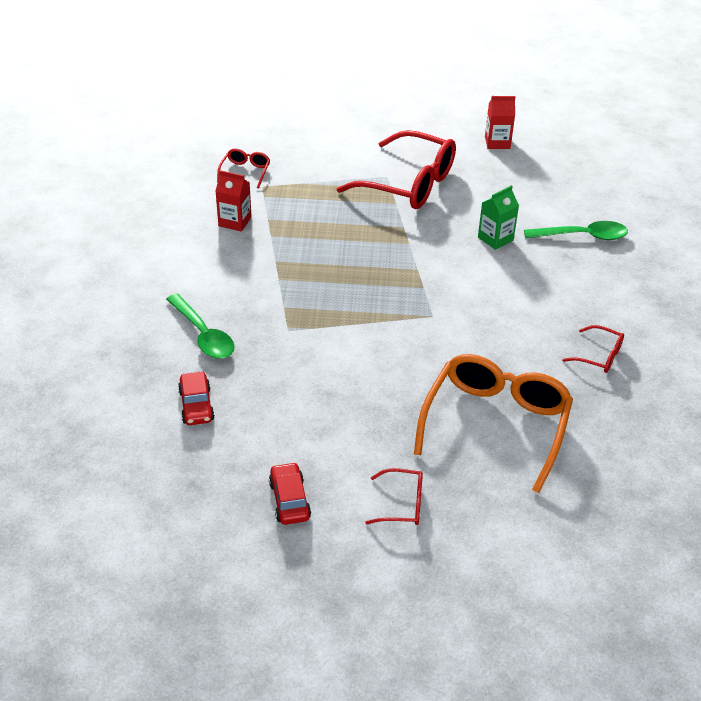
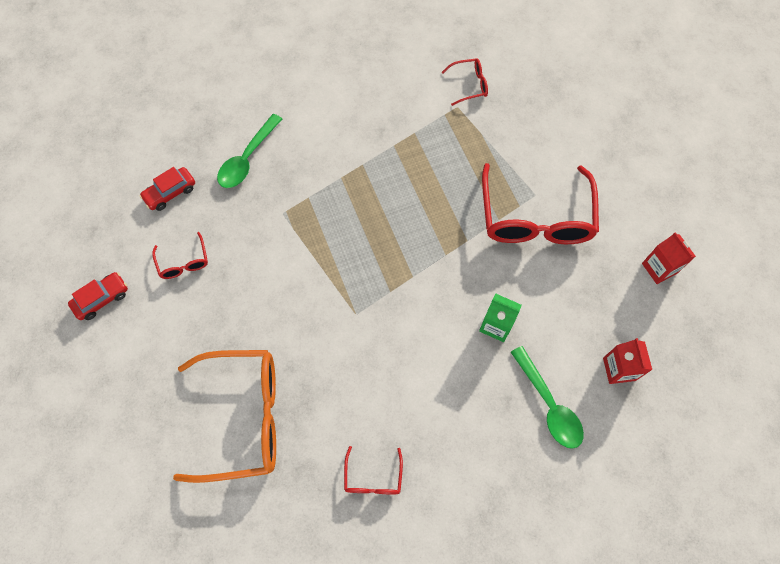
camera: 65 degrees right, 25 degrees up
(235, 221) = (396, 111): red carton -> red carton (619, 369)
(402, 504) = (127, 379): red glasses -> red glasses (183, 262)

